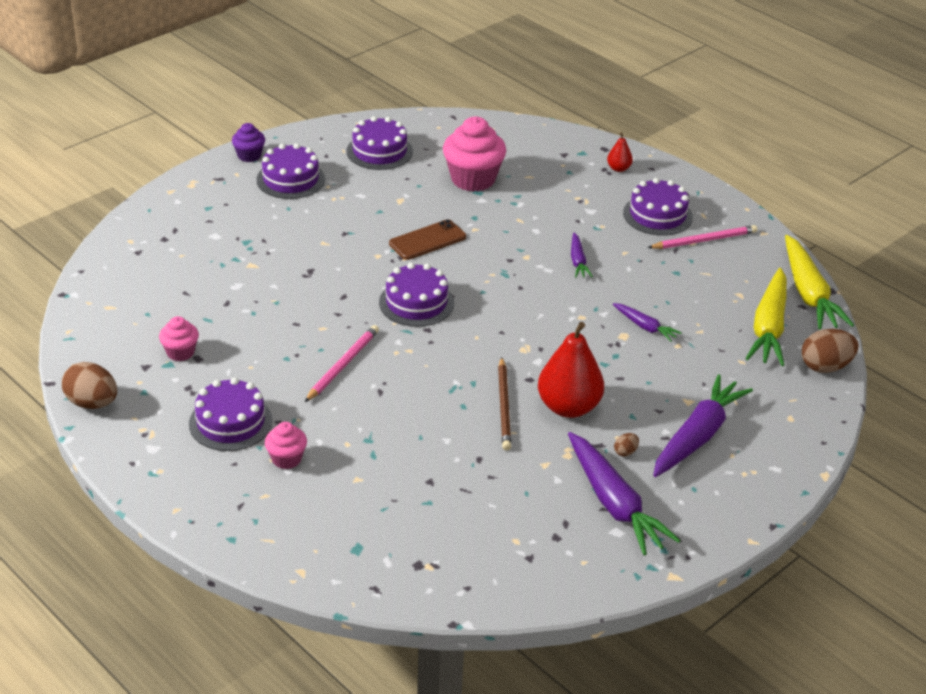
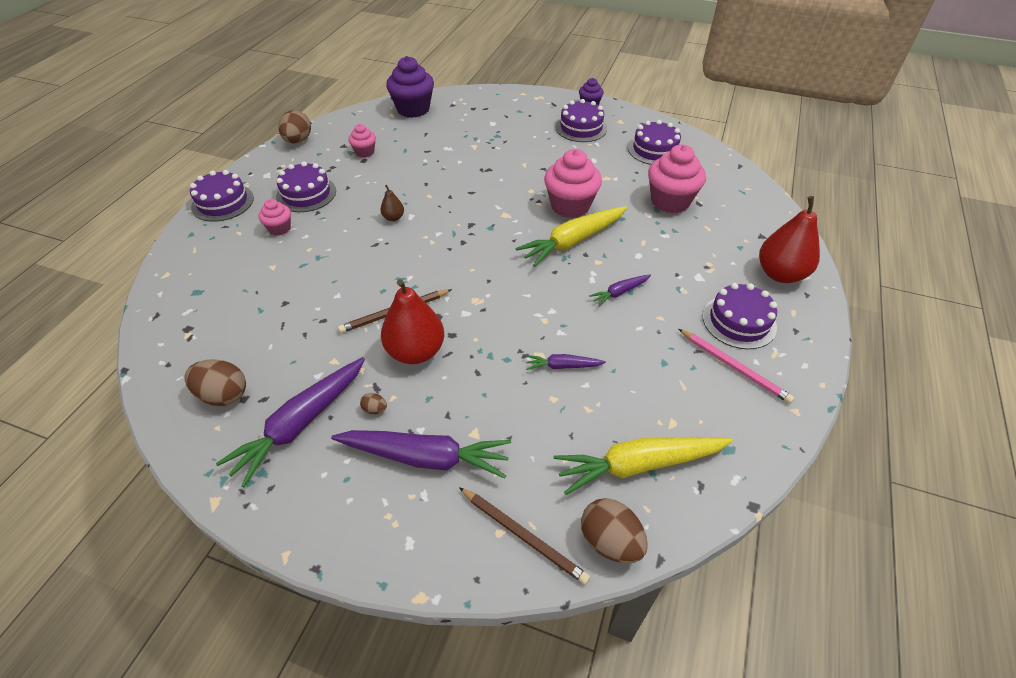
camera: 65 degrees right, 10 degrees up
(115, 285) = (413, 109): none -> purple cupcake
(342, 365) = (393, 218): pink pencil -> brown pear
(416, 303) = (490, 226): purple cake -> purple cake (222, 202)
(427, 240) = (570, 206): brown phone -> pink cupcake
(542, 550) = (223, 395): none -> brown egg
(618, 168) = (780, 274): red pear -> red pear, size x2.14
(645, 327) = (562, 366): purple carrot -> purple carrot turned 75 degrees clockwise
(799, 407) = (523, 535): none -> brown pencil
(808, 293) = (728, 484): yellow carrot -> yellow carrot (573, 241)

